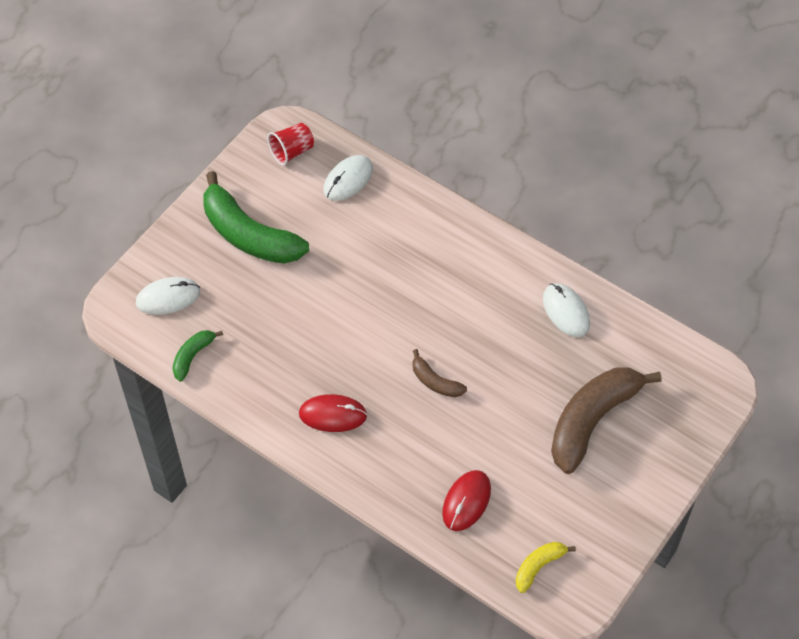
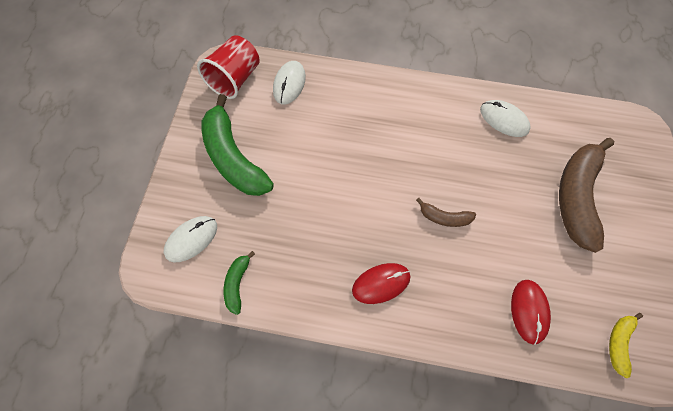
camera: 25 degrees left, 10 degrees up
(249, 234) = (233, 157): green banana -> green banana turned 45 degrees clockwise
(292, 151) = (235, 79): red cup -> red cup, size x1.55

